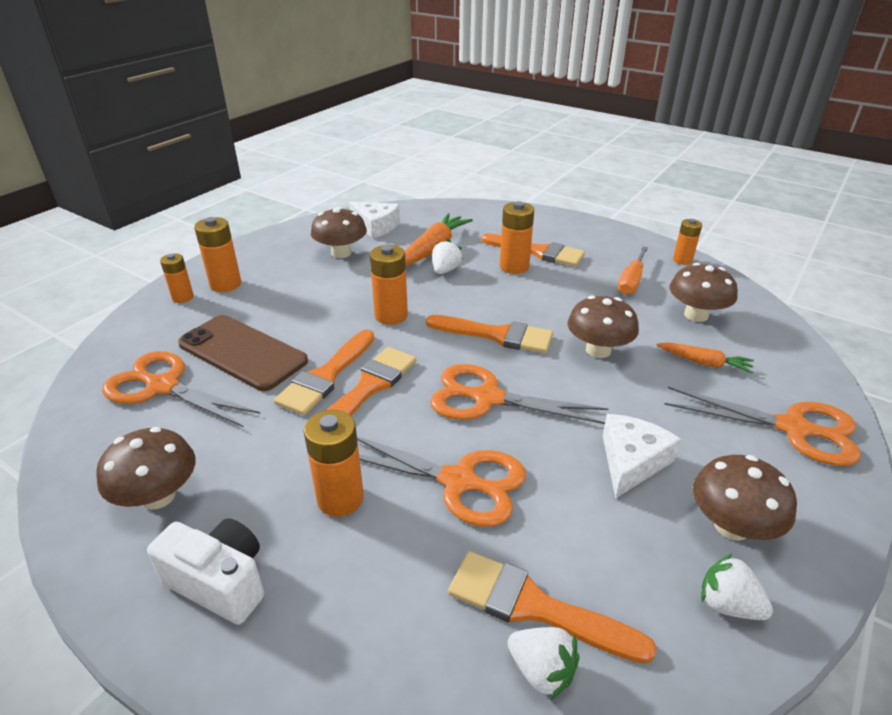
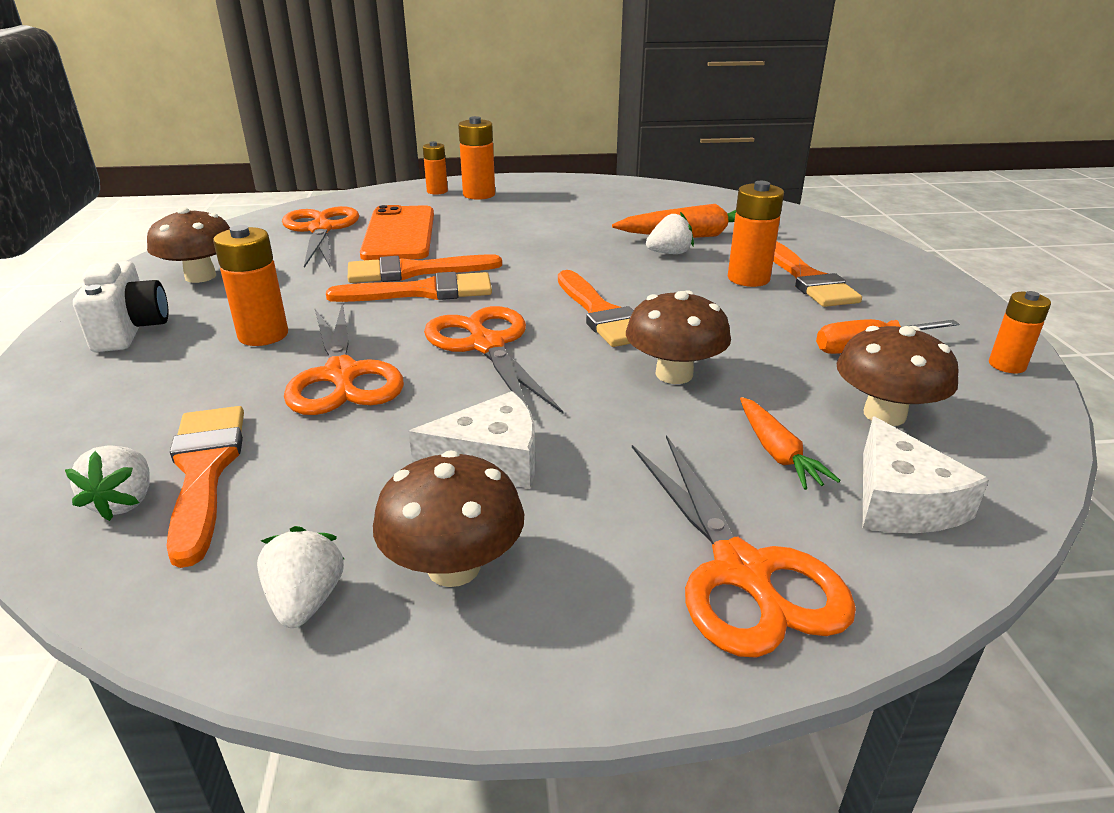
camera: 50 degrees right, 5 degrees down
(242, 352) = (399, 234): brown phone -> orange phone
(341, 253) = (605, 208): brown mushroom -> none
(376, 226) = (680, 202): white cheese -> white cheese (901, 501)
(391, 315) = (546, 260): orange battery -> none

